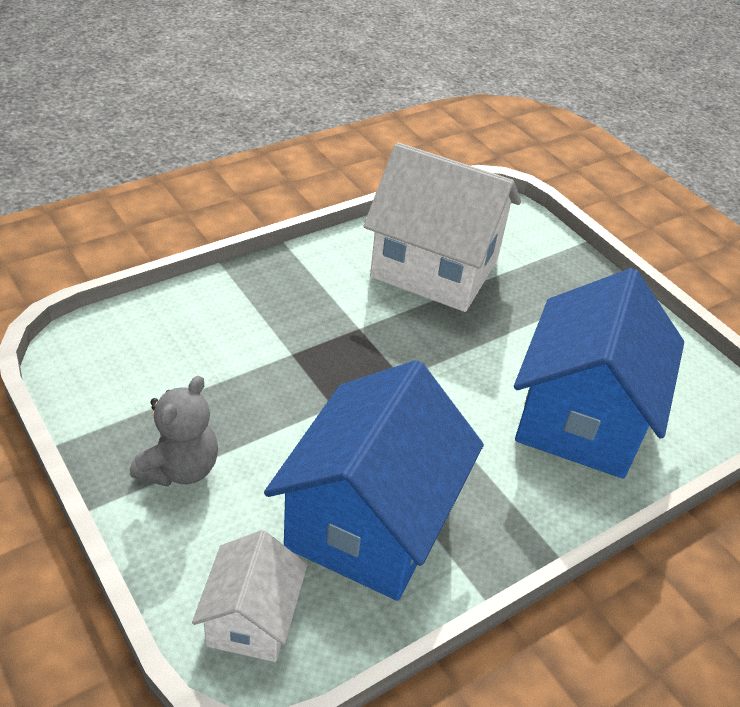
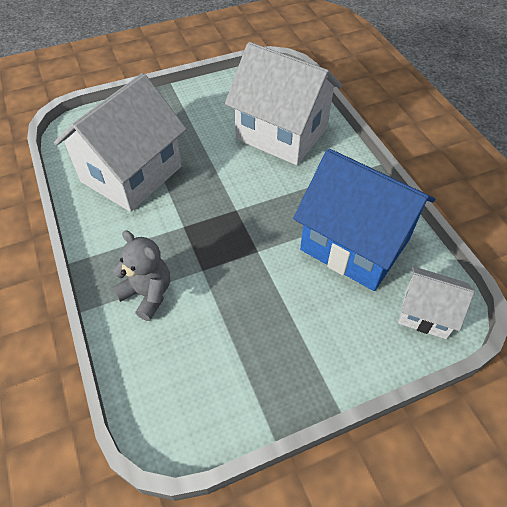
camera: 75 degrees left, 10 degrees up
(180, 468) = (306, 349): grey teddy bear -> grey teddy bear (147, 294)
(581, 418) = (282, 133): blue house -> white house

